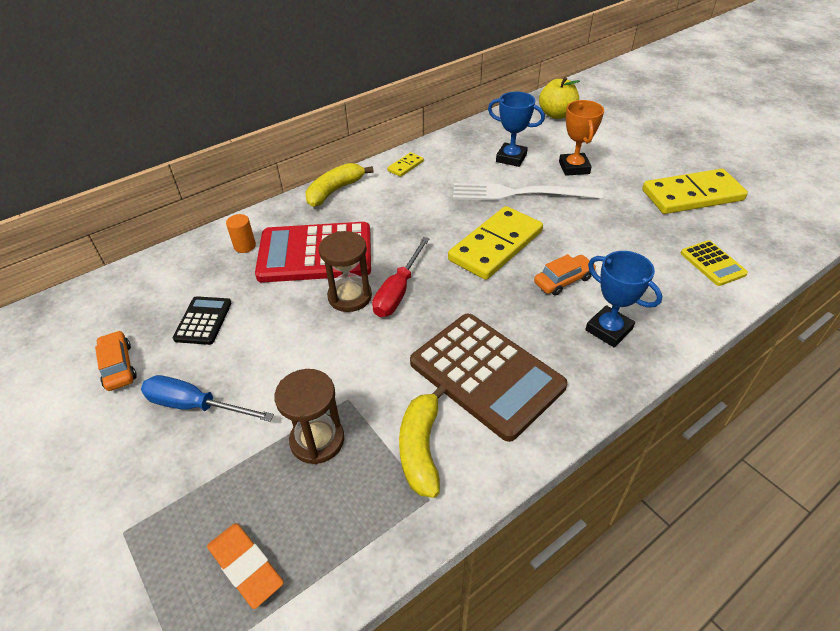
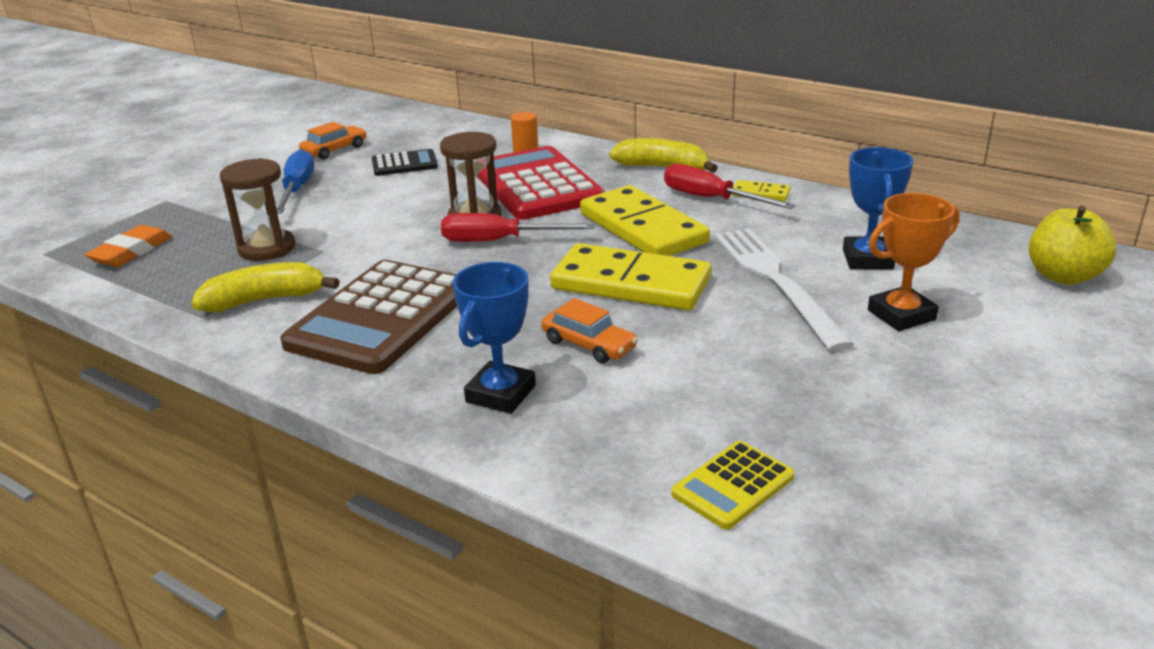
camera: 70 degrees right, 15 degrees down
(399, 185) = (711, 199): none -> red screwdriver
(692, 195) = (944, 449): yellow domino -> yellow domino (643, 228)

